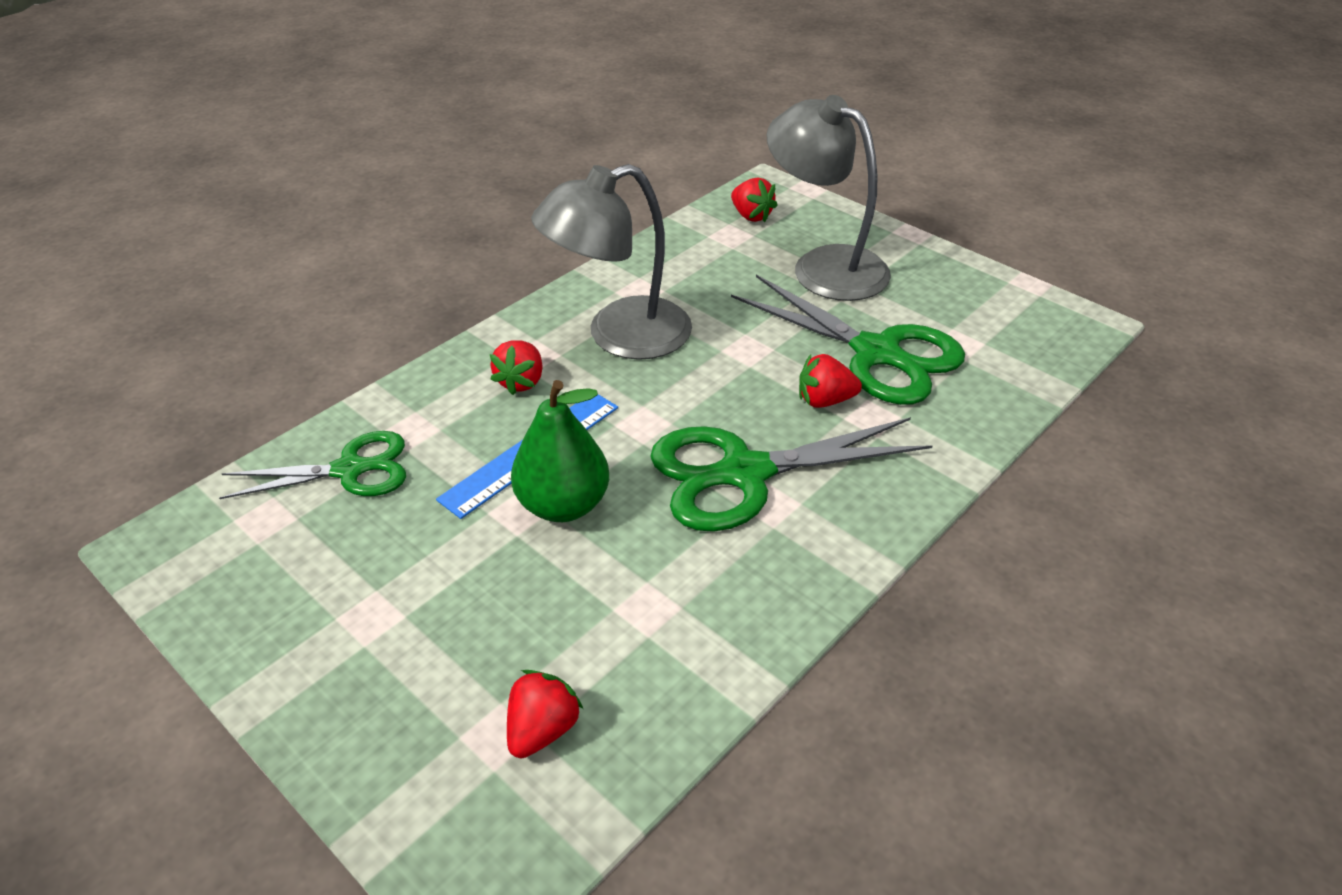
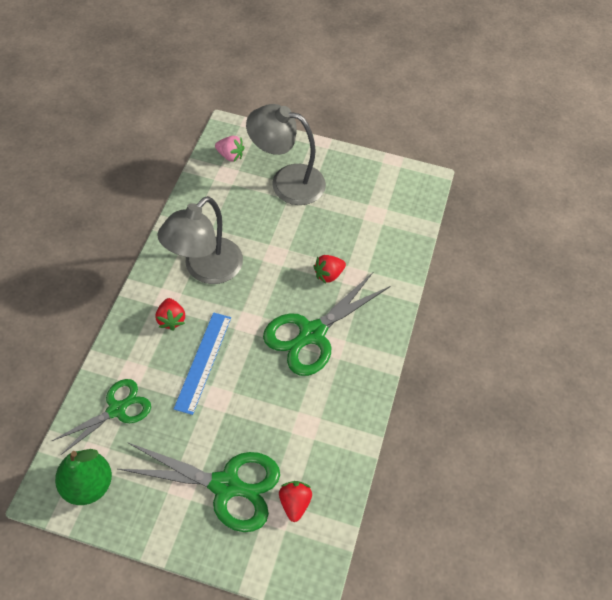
camera: 30 degrees left, 15 degrees up
(563, 505) = (237, 386): green pear -> green pear (88, 485)
(751, 216) = (230, 155): red strawberry -> pink strawberry
(876, 353) = (339, 234): green scissors -> green scissors (226, 485)

